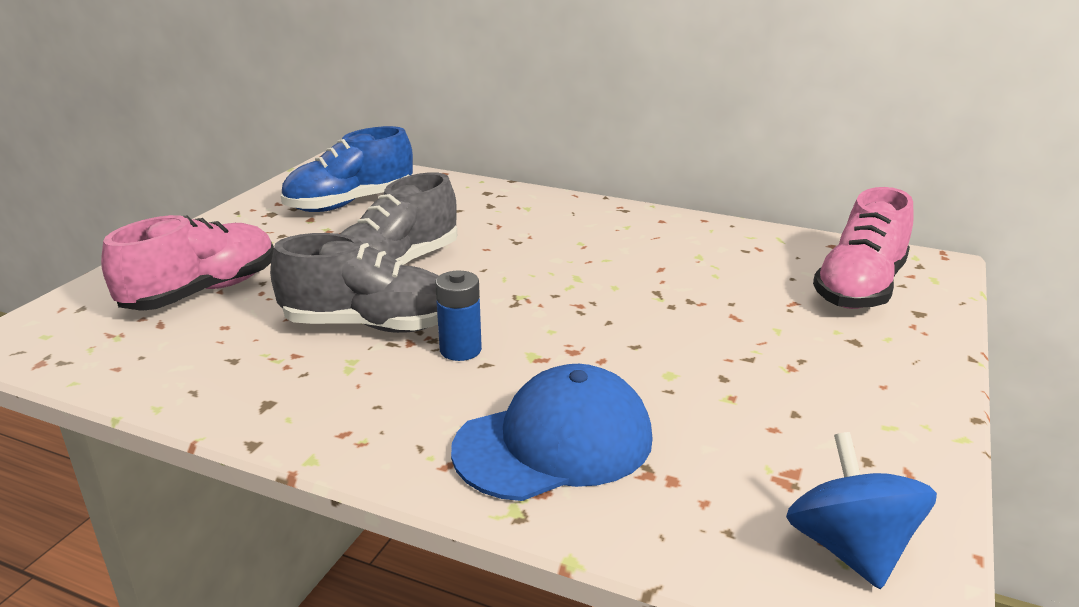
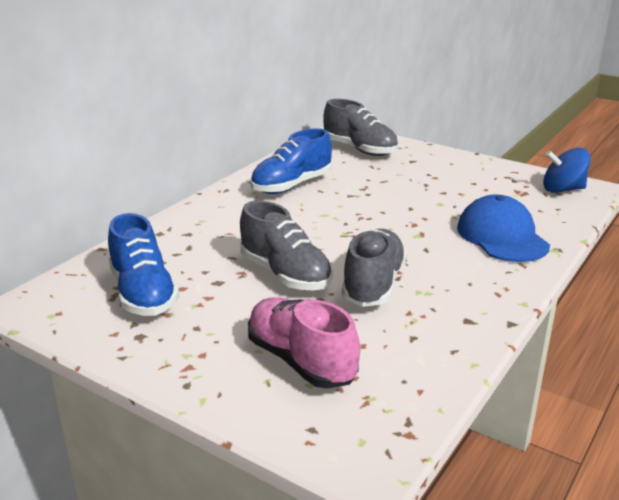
camera: 80 degrees left, 0 degrees up
(460, 350) = (410, 255): blue battery -> none
(664, 247) = (291, 185): none -> blue shoe
(859, 288) = (360, 149): pink shoe -> grey shoe

